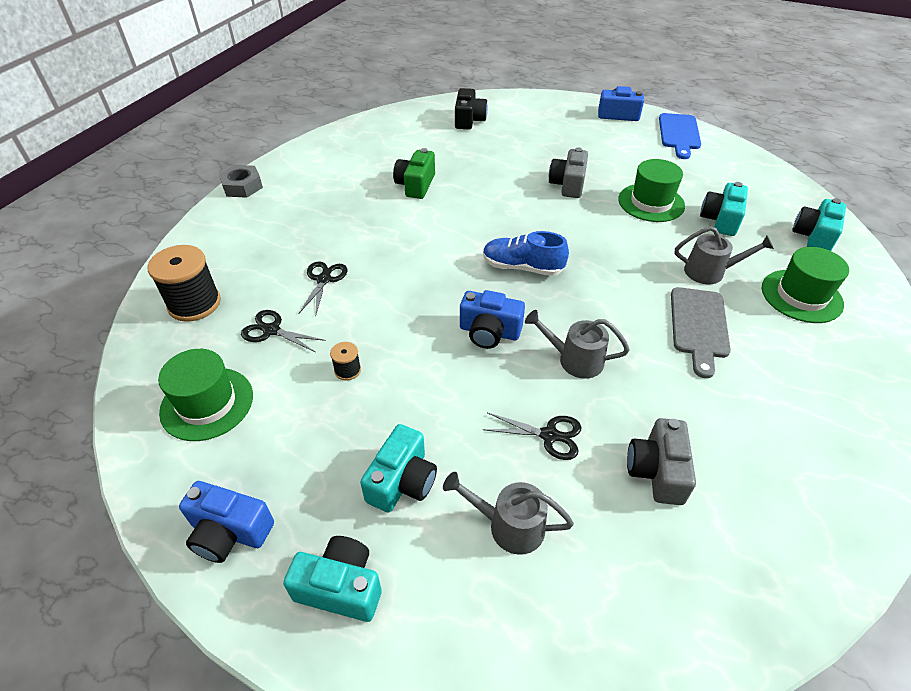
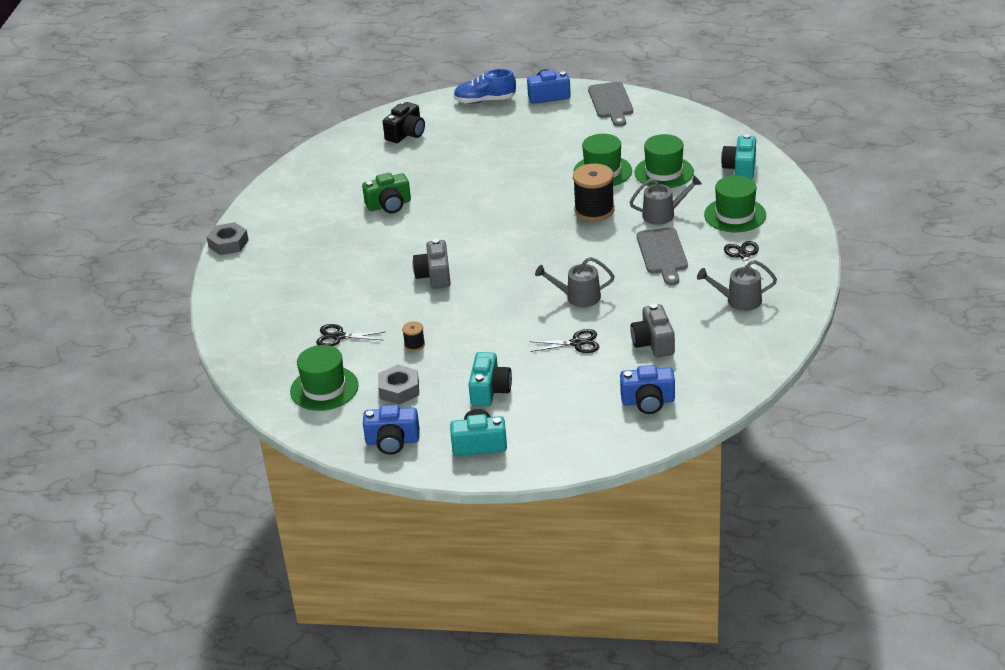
camera: 15 degrees left, 10 degrees down
(194, 304) = (262, 336): black spool -> black spool (594, 210)
(291, 437) = (399, 389): none -> grey nut
(324, 279) = (356, 294): black scissors -> black scissors (743, 255)
(415, 185) = (389, 205): green camera -> green camera turned 105 degrees counterclockwise
(469, 120) = (406, 134): black camera -> black camera turned 45 degrees clockwise
(489, 332) = (508, 296): blue camera -> blue camera (648, 401)
(508, 525) = (568, 392): grey watering can -> grey watering can (739, 301)
(522, 267) = (514, 247): blue shoe -> blue shoe (485, 100)
(568, 184) = (525, 173): grey camera -> grey camera (434, 275)
(679, 134) = (611, 102): blue cutting board -> grey cutting board
(720, 220) = (664, 172): turquoise camera -> green hat

